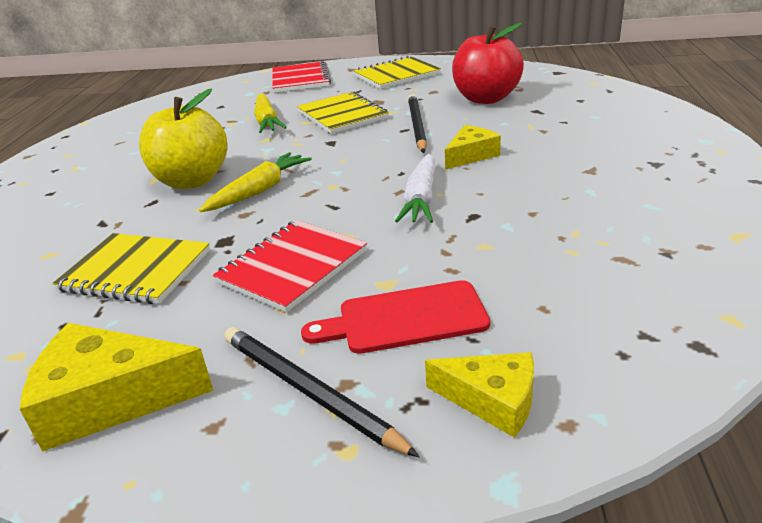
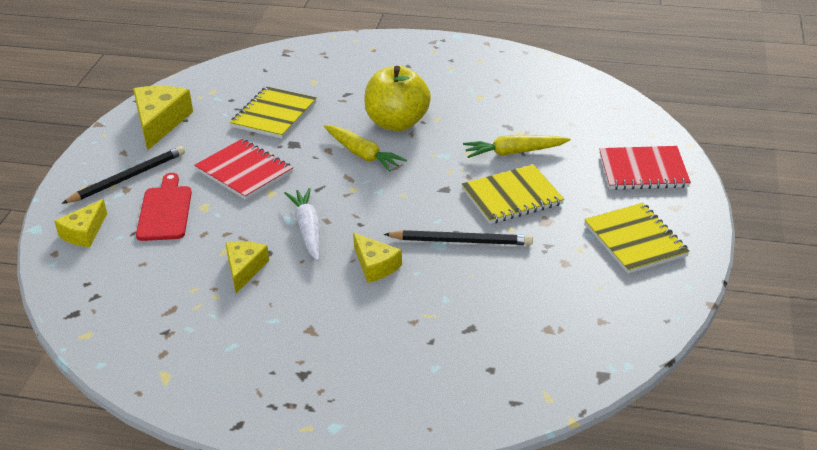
camera: 95 degrees right, 5 degrees up
(421, 198) = (308, 230): white carrot -> white carrot turned 60 degrees clockwise
(486, 98) = (523, 297): red apple -> none
(513, 223) = (244, 269): none -> yellow cheese

